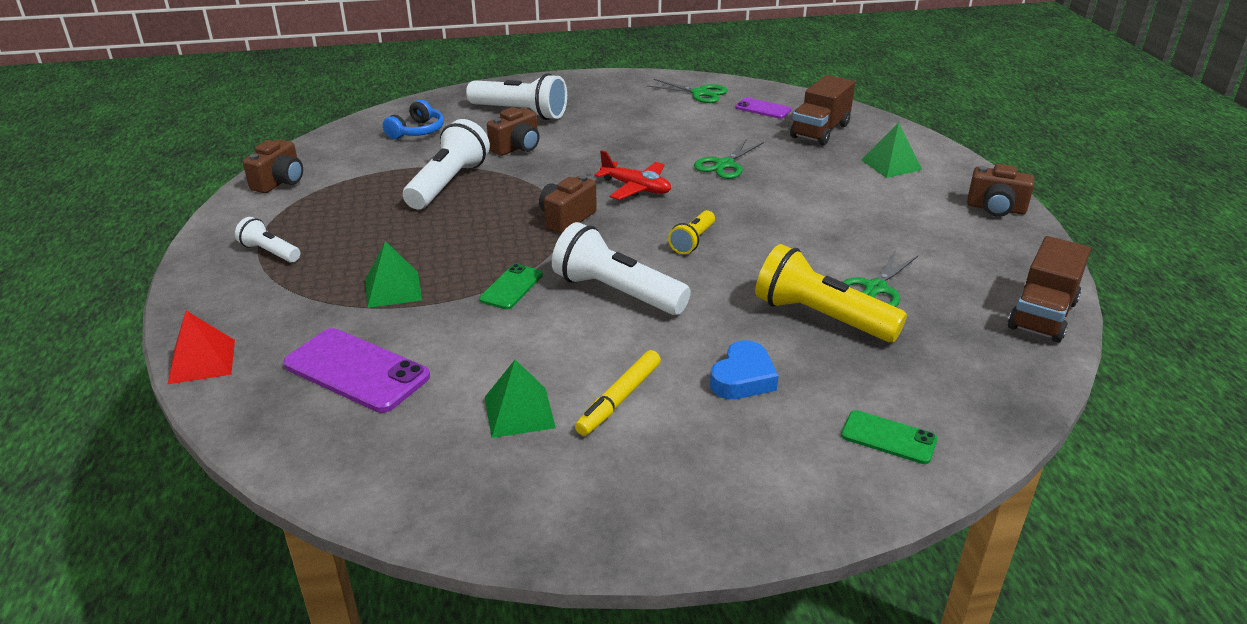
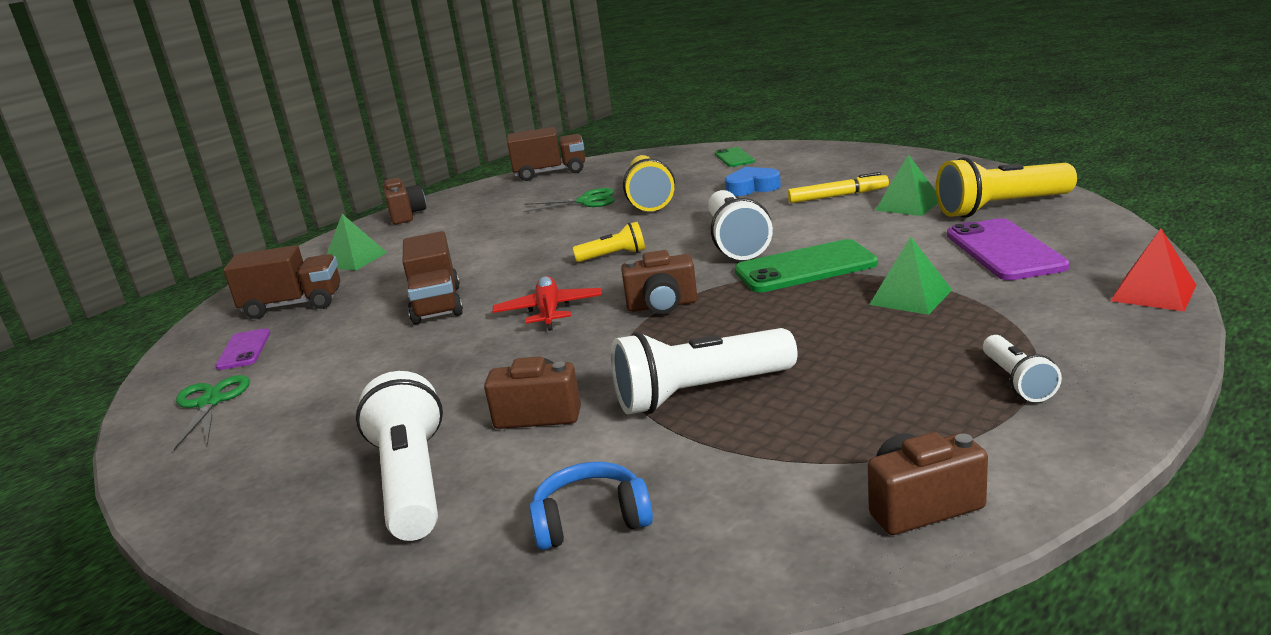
camera: 125 degrees left, 10 degrees down
(409, 445) = (1001, 208): none -> yellow flashlight
(511, 287) = (805, 268): green phone -> green phone, size x1.75
(725, 165) = (437, 305): green scissors -> brown truck

